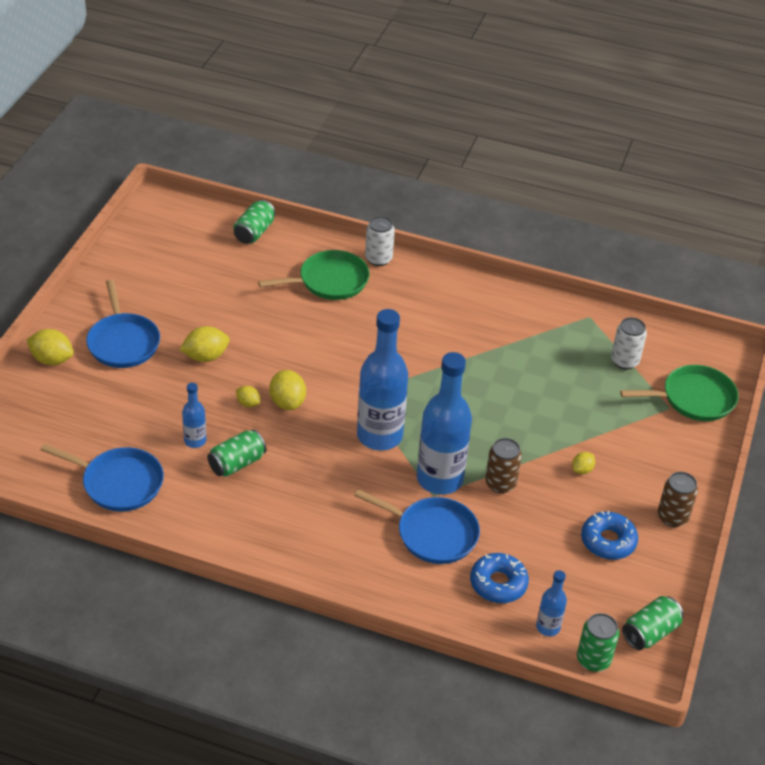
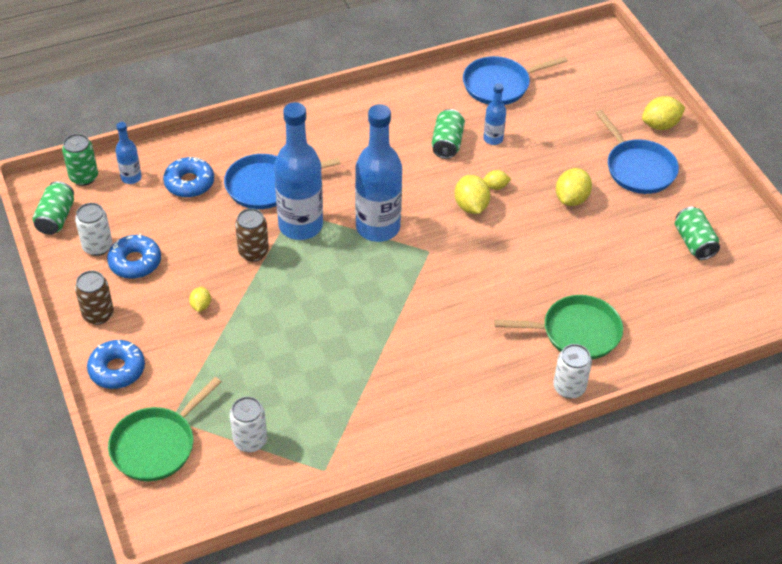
camera: 140 degrees right, 5 degrees up
(123, 342) = (638, 168): blue pan -> blue pan turned 150 degrees counterclockwise
(254, 232) = (698, 333): green can -> green can (694, 242)
(287, 402) = (471, 206): yellow lemon -> yellow lemon turned 45 degrees clockwise
(330, 281) = (576, 332): green pan -> green pan turned 120 degrees counterclockwise
(631, 577) = (97, 246): none -> white can
(687, 465) = (117, 369): none -> blue donut

